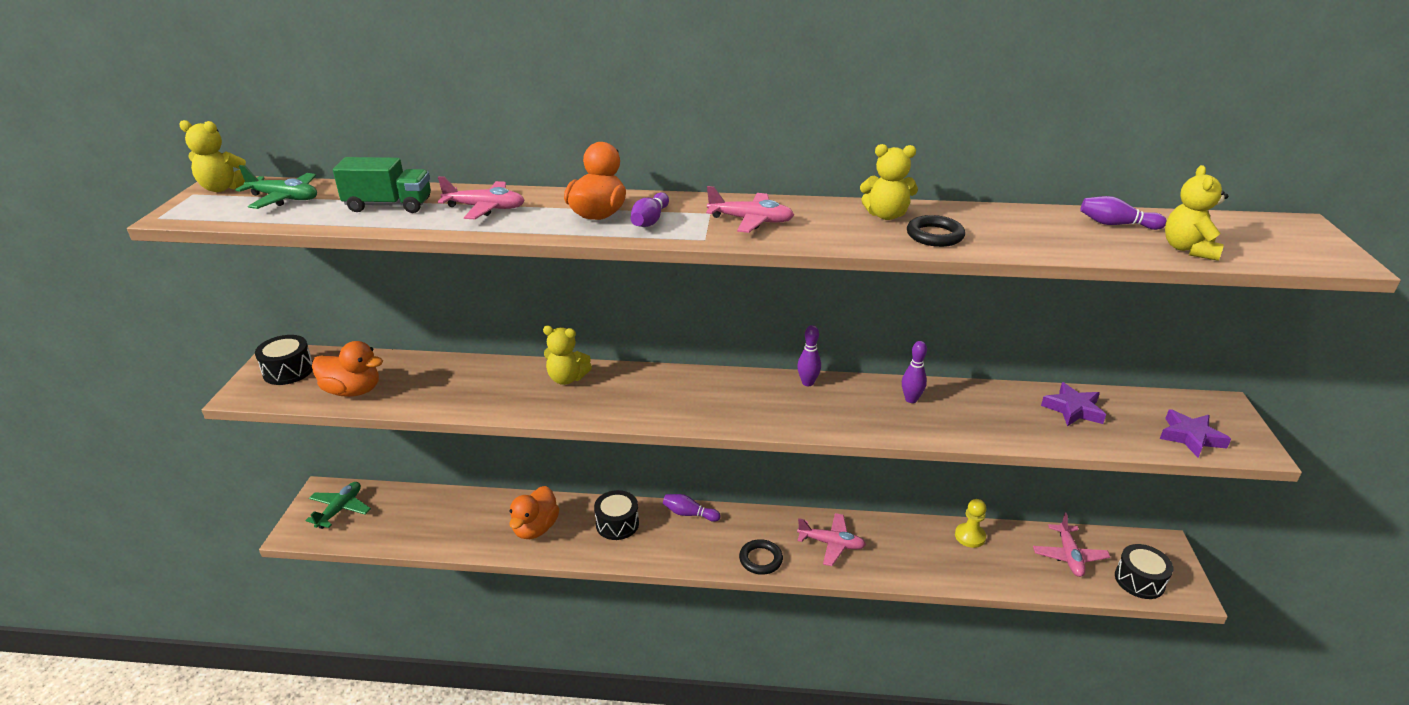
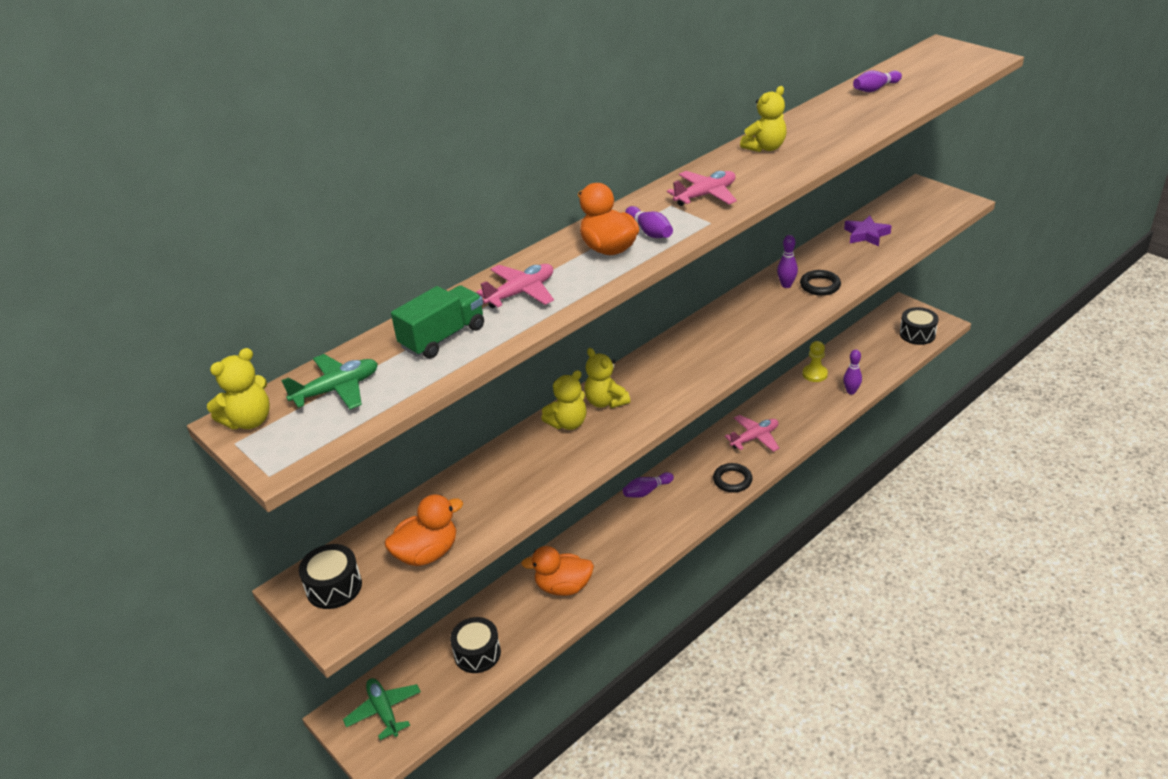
camera: 45 degrees left, 5 degrees up
(535, 528) = (563, 587): orange duck -> orange duck turned 120 degrees clockwise
(617, 524) = (613, 536): black drum -> black drum (477, 653)
(807, 383) = (717, 315): purple bowling pin -> purple bowling pin (851, 391)
(934, 235) = (815, 145): black ring -> black ring (820, 286)
(1069, 556) = (872, 346): pink plane -> none
(1188, 249) = (929, 86): yellow teddy bear -> yellow teddy bear (605, 402)
(1190, 437) = (933, 214): purple star -> none

